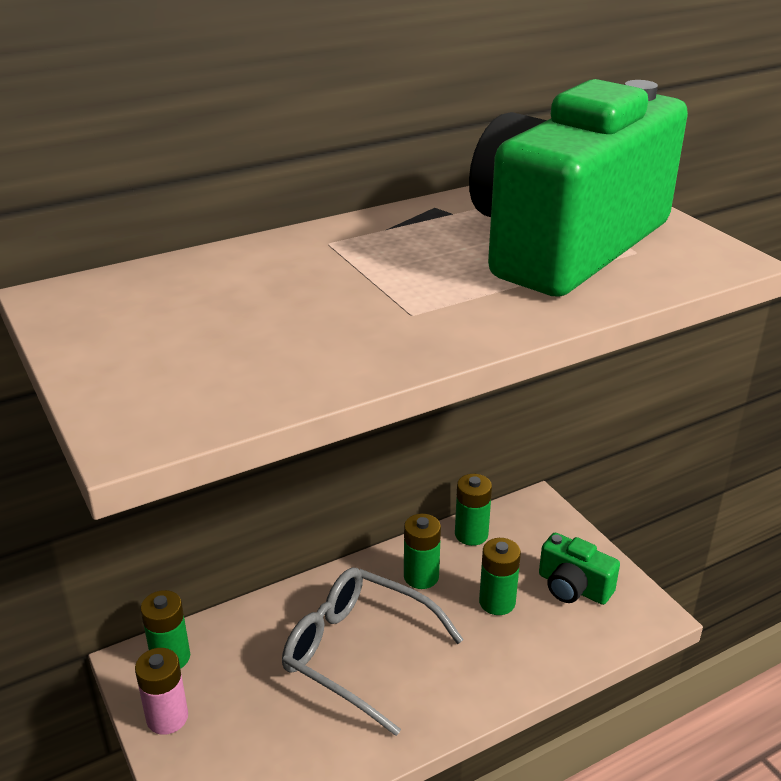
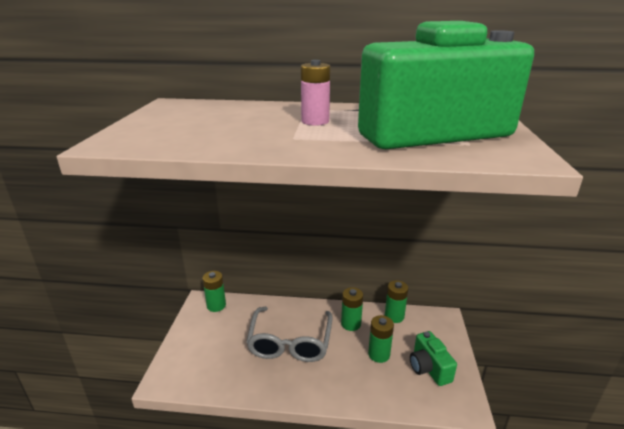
camera: 35 degrees right, 5 degrees down
(167, 717) = (192, 328): pink battery -> pink battery (315, 121)
(357, 653) = (290, 343): grey glasses -> grey glasses turned 150 degrees counterclockwise

